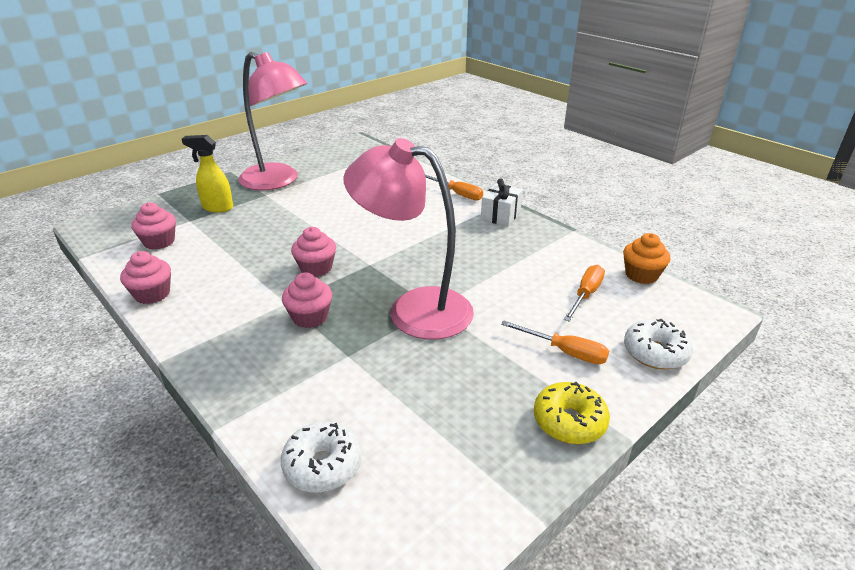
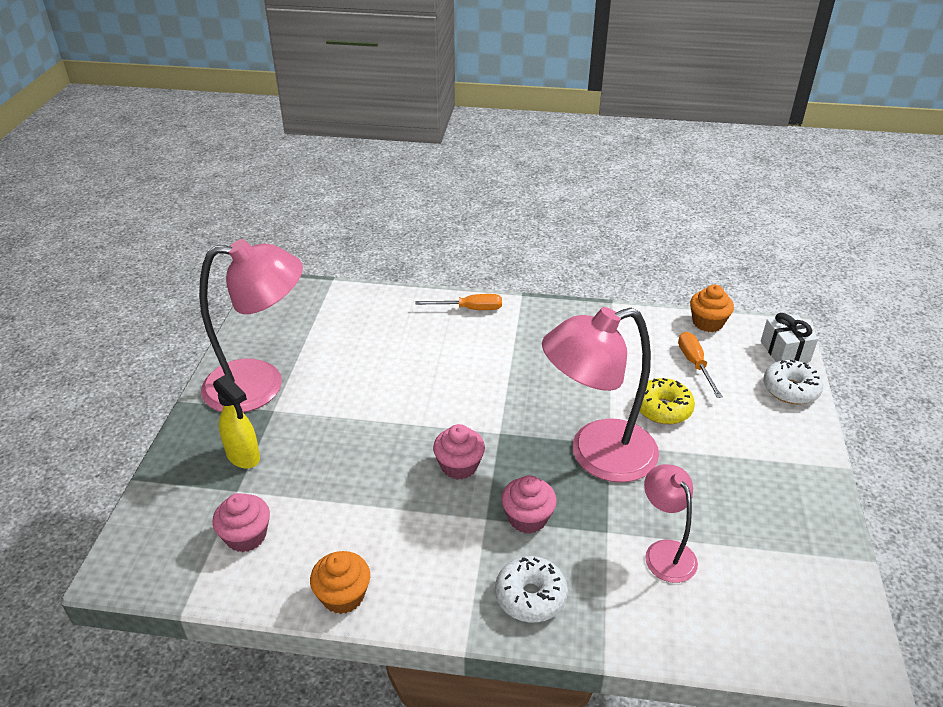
camera: 40 degrees left, 5 degrees up
(152, 294) = (343, 596): pink cupcake -> orange cupcake
(217, 208) = (243, 456): yellow spray bottle -> yellow spray bottle turned 105 degrees counterclockwise
(323, 465) = (715, 630): white donut -> white donut (530, 596)
(367, 392) = (665, 552): none -> pink lamp
(500, 216) = (538, 316): white gift -> white gift (785, 351)
(565, 352) = (741, 425): orange screwdriver -> none
(569, 421) = (807, 480): yellow donut -> yellow donut (663, 409)

